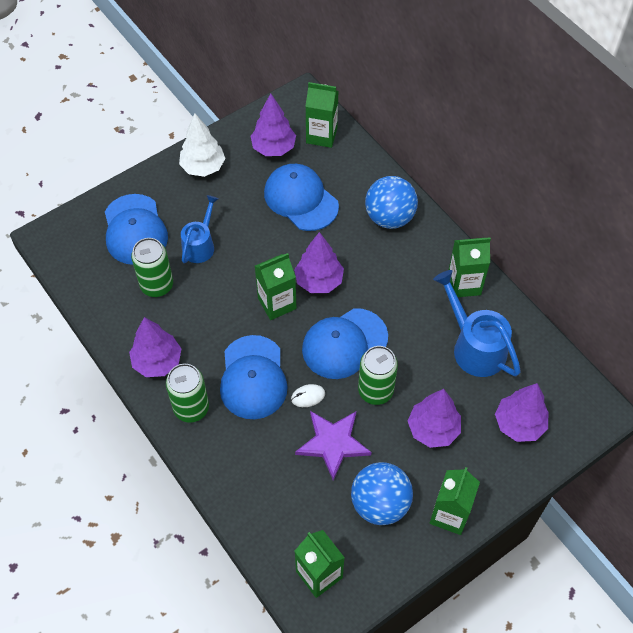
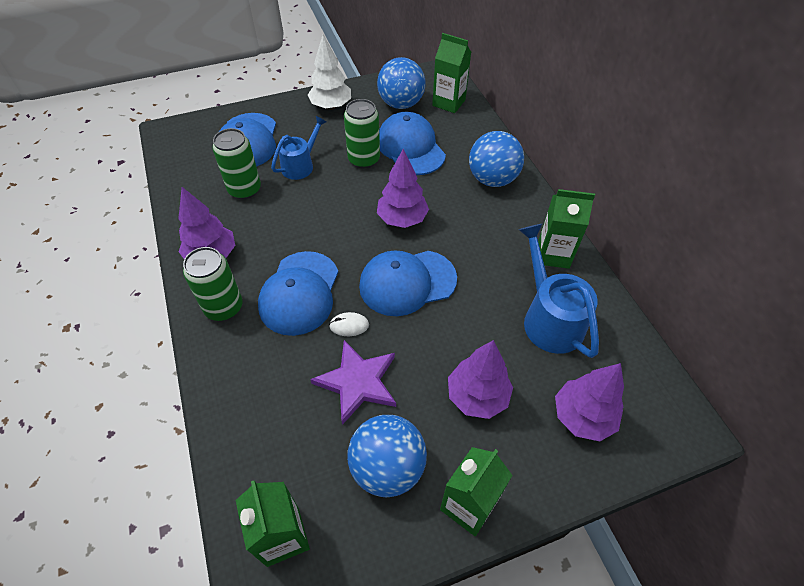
camera: 15 degrees right, 5 degrees down
(273, 148) = (401, 104): purple tree -> blue ball
(277, 303) = (352, 230): green carton -> none
(375, 391) = (424, 338): green can -> green can (364, 159)

